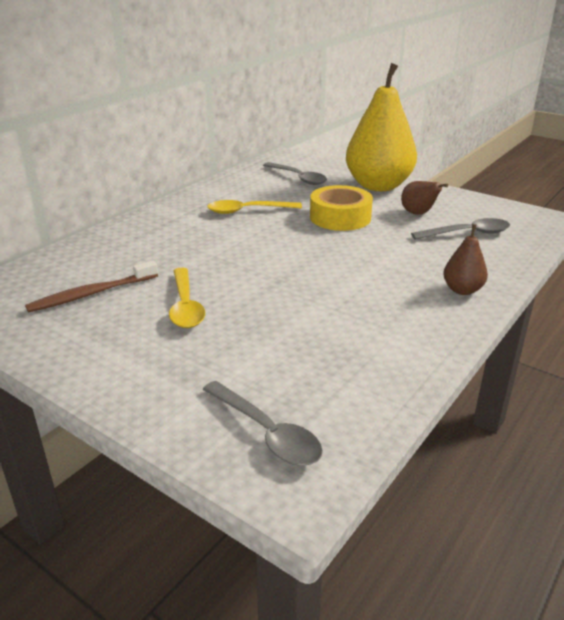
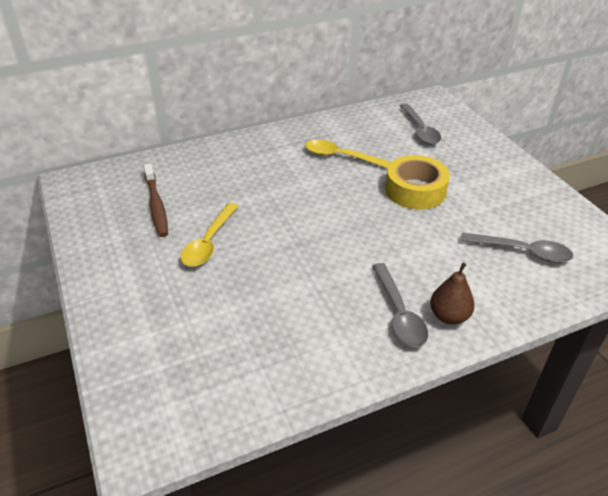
camera: 30 degrees right, 10 degrees up
(91, 294) = (156, 205): brown toothbrush -> brown toothbrush turned 105 degrees counterclockwise
(267, 432) = (165, 385): grey spoon -> grey spoon (399, 313)
(378, 186) = (489, 162): yellow pear -> none
(418, 214) = (496, 210): brown pear -> none

